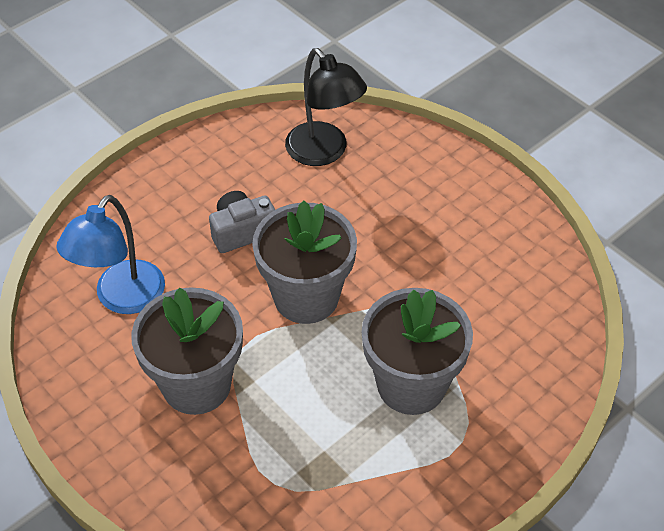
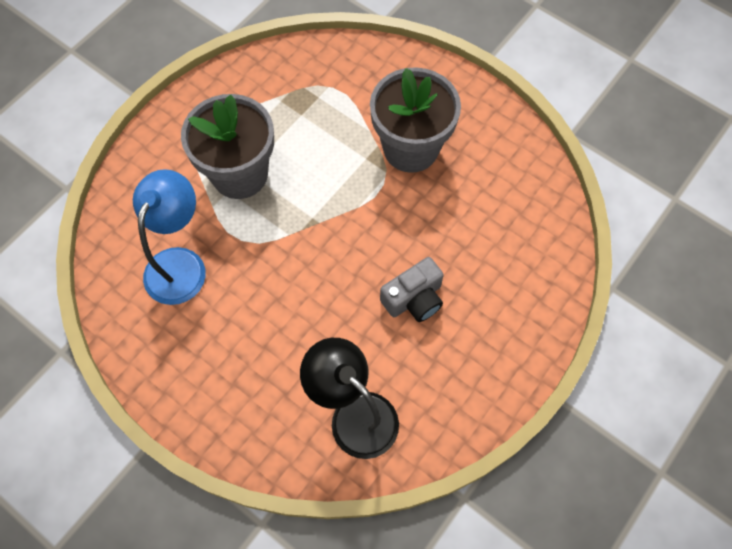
camera: 170 degrees right, 15 degrees up
(122, 298) = (498, 212): blue lamp -> blue lamp (180, 263)
(306, 297) = (339, 239): grey flower pot -> none

